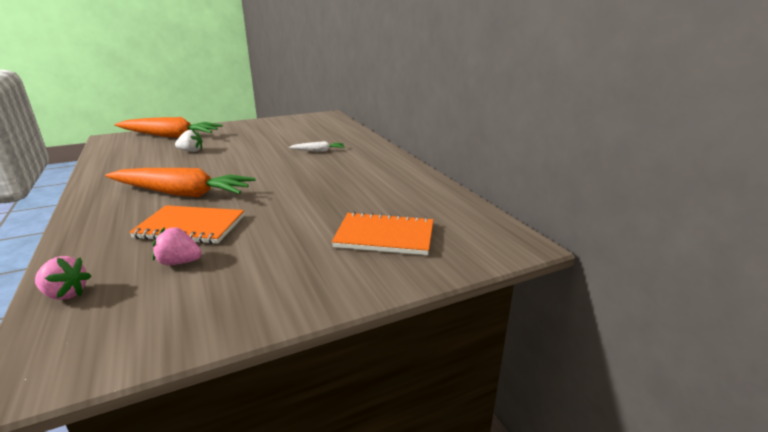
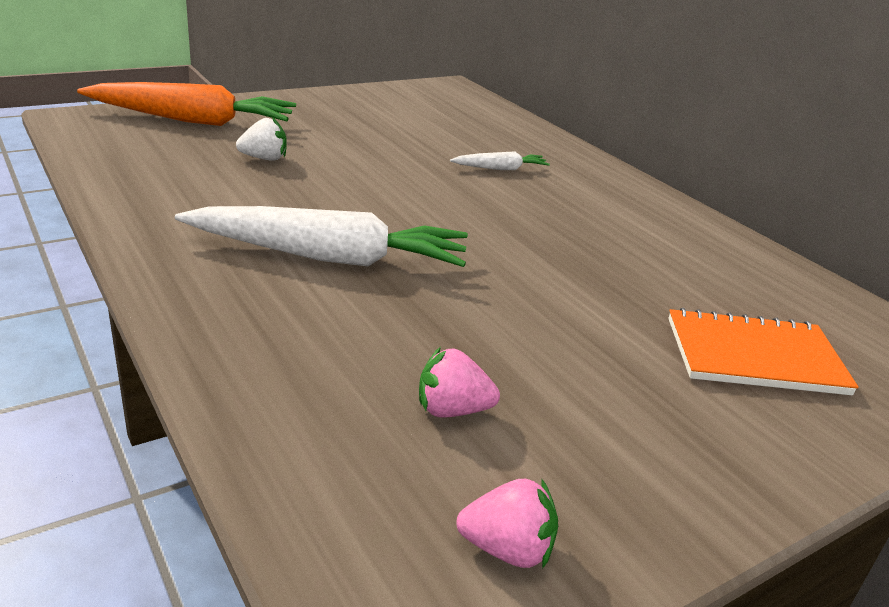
camera: 10 degrees left, 5 degrees up
(65, 294) = (301, 480): pink strawberry -> pink strawberry (507, 549)
(182, 193) = (329, 257): orange carrot -> white carrot
(190, 227) = (408, 333): orange notebook -> none

